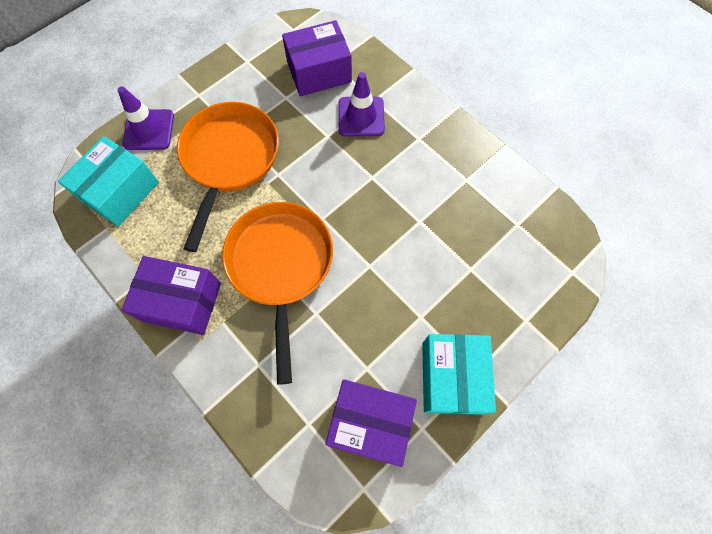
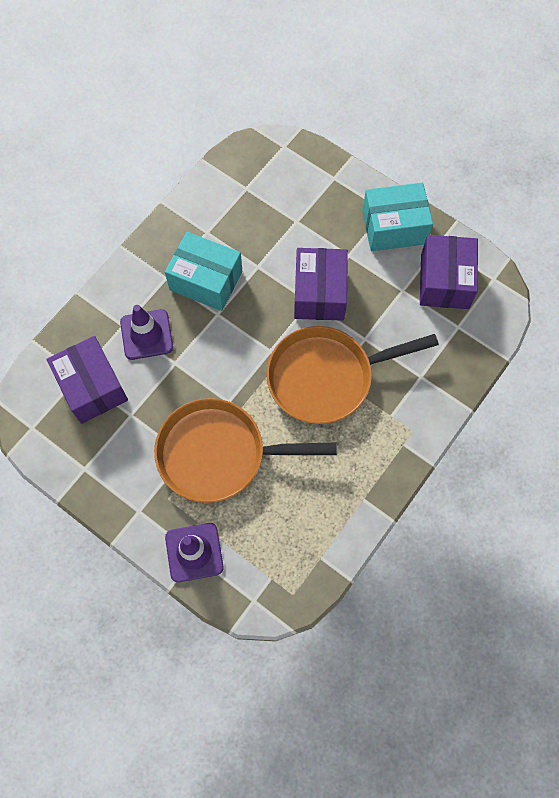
camera: 100 degrees left, 0 degrees up
(120, 191) = (276, 557): turquoise box -> turquoise box (206, 280)
(182, 302) = (380, 457): purple box -> purple box (319, 293)

